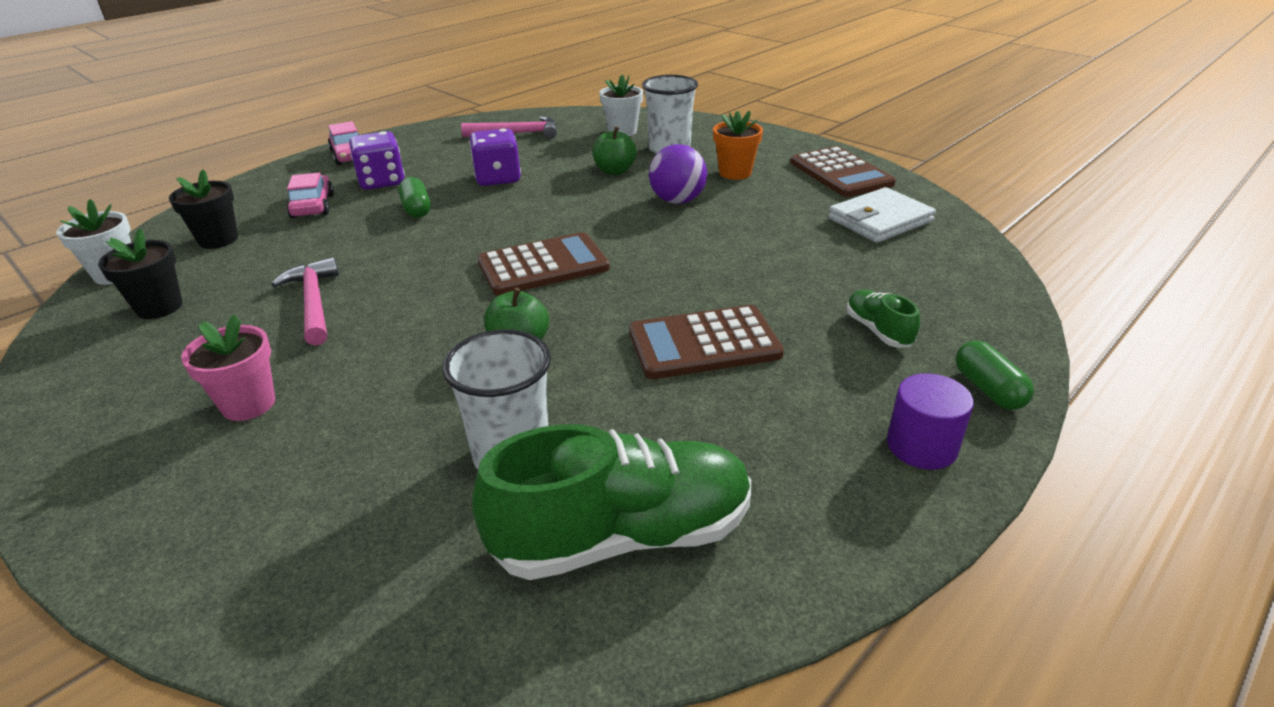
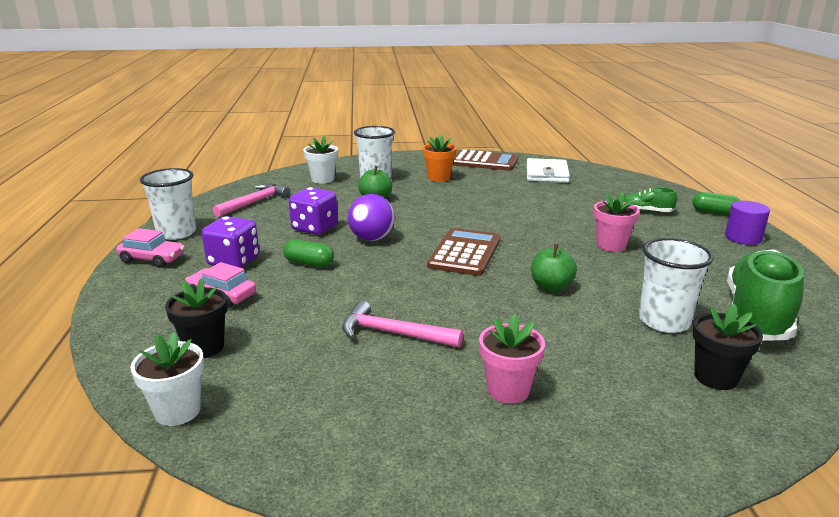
camera: 50 degrees left, 10 degrees down
(159, 307) = (290, 399): black flower pot -> black flower pot (715, 377)
(409, 140) = (176, 233): none -> white cup
(677, 201) = (446, 199): purple ball -> purple ball (372, 238)
(704, 343) = (611, 245): brown calculator -> pink flower pot

